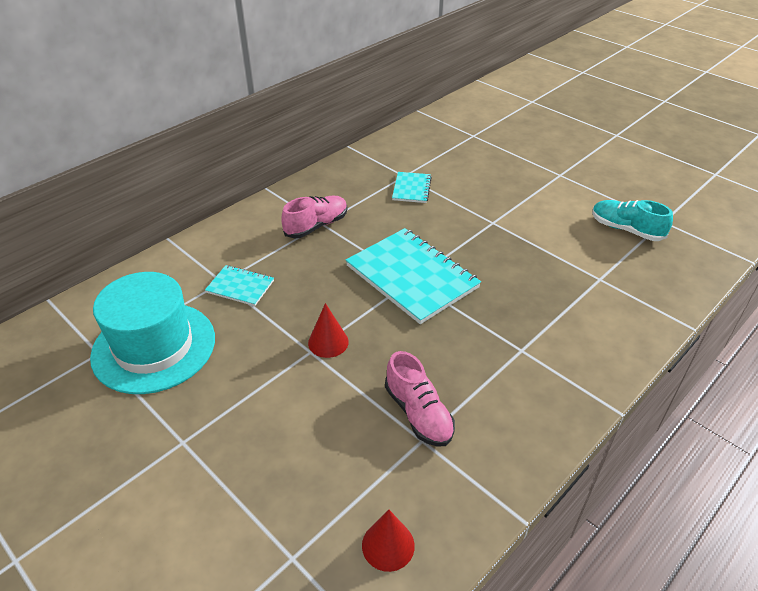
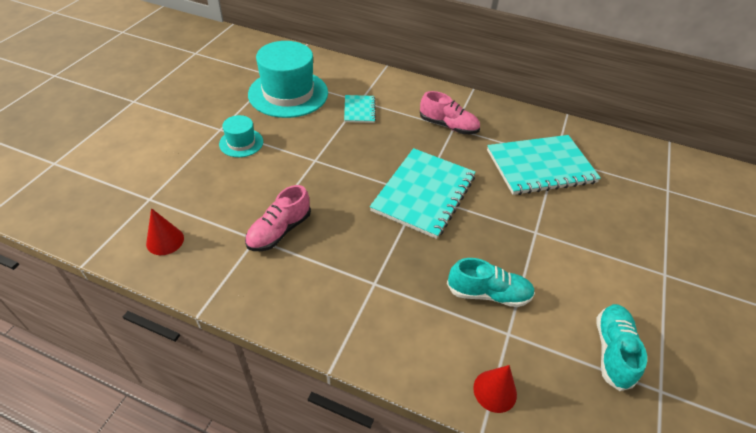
camera: 65 degrees right, 5 degrees up
(230, 421) = (241, 143): none -> turquoise hat
(328, 342) = (328, 166): red cone -> red cone (495, 391)
(411, 188) = (540, 166): turquoise notebook -> turquoise notebook, size x2.04
(554, 276) = (488, 293): none -> turquoise shoe

